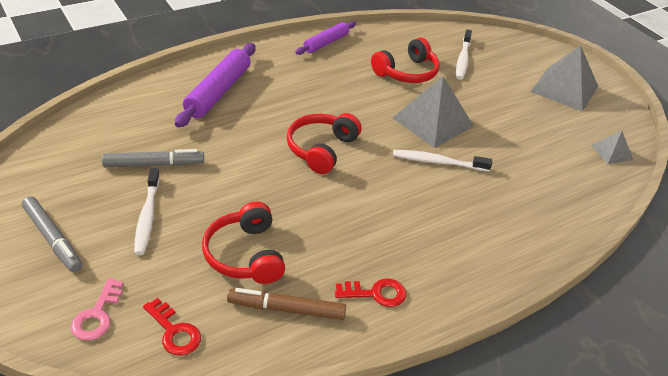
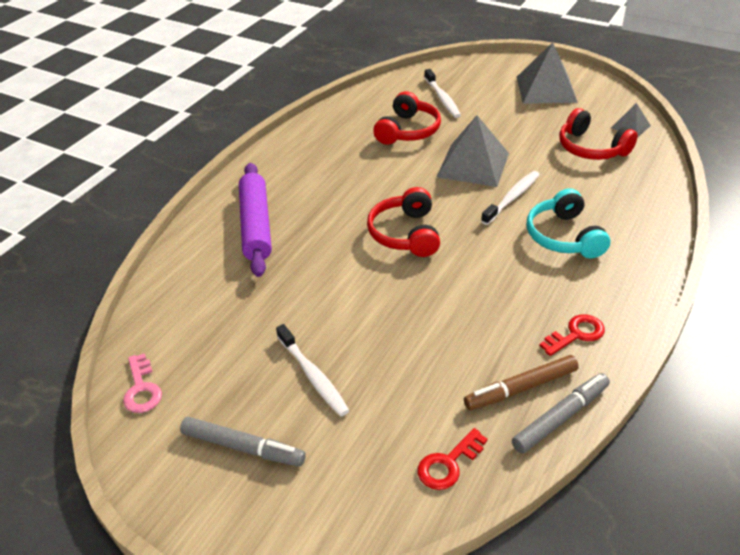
camera: 25 degrees left, 0 degrees up
(97, 315) = (364, 491): pink key -> pink key (142, 389)
(154, 164) = (267, 324): grey marker -> grey marker (560, 417)
(174, 331) = (448, 464): red key -> red key turned 120 degrees clockwise
(245, 255) = (438, 361): red headphones -> red headphones (591, 148)
(326, 43) = (309, 134): purple rolling pin -> none
(438, 162) = (512, 198): white toothbrush -> white toothbrush turned 150 degrees clockwise
(449, 213) = (564, 236): none -> turquoise headphones

